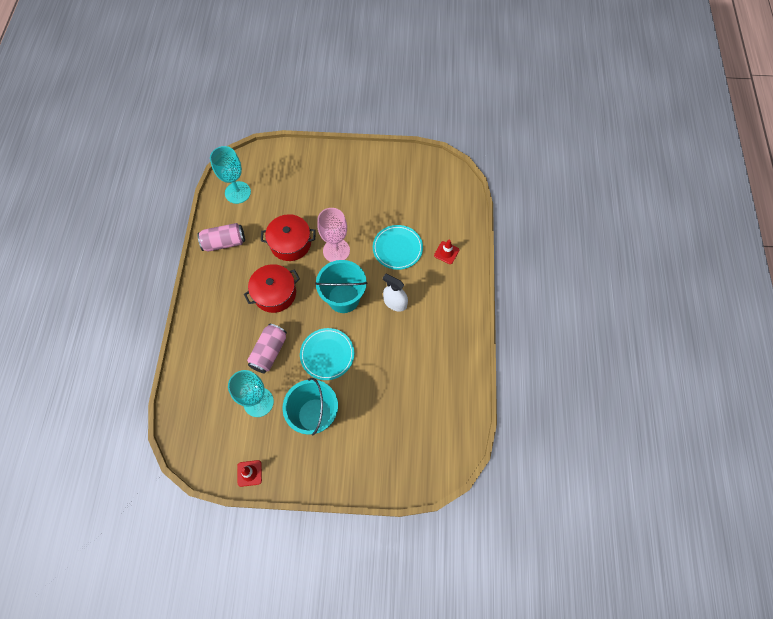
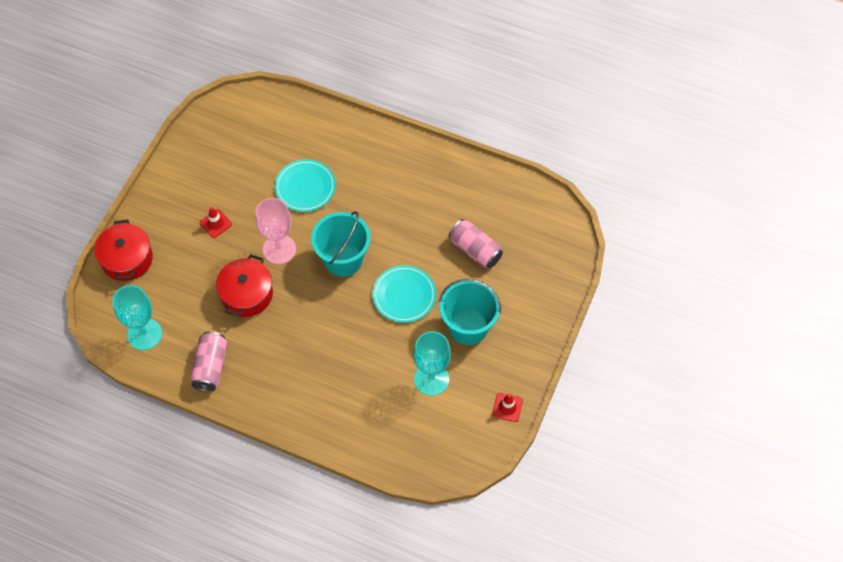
camera: 70 degrees left, 5 degrees down
(269, 352) = (377, 353): pink can -> pink can (475, 250)
(275, 293) = (305, 328): red pot -> red pot (127, 259)
(395, 303) = (371, 211): white spray bottle -> none
(446, 252) = (332, 142): red traffic cone -> red traffic cone (215, 223)

